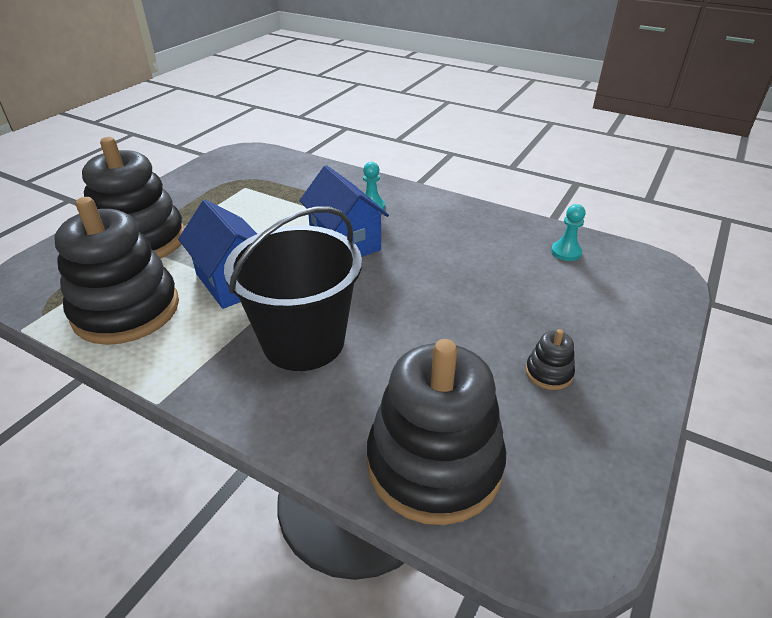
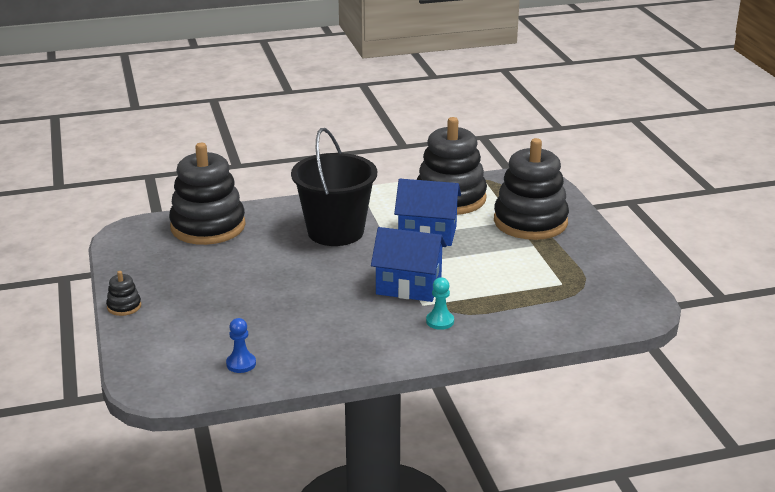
camera: 135 degrees right, 10 degrees down
(548, 373) = (185, 282): black stacking toy -> black stacking toy (124, 306)
(566, 252) = (241, 364): turquoise pawn -> blue pawn

